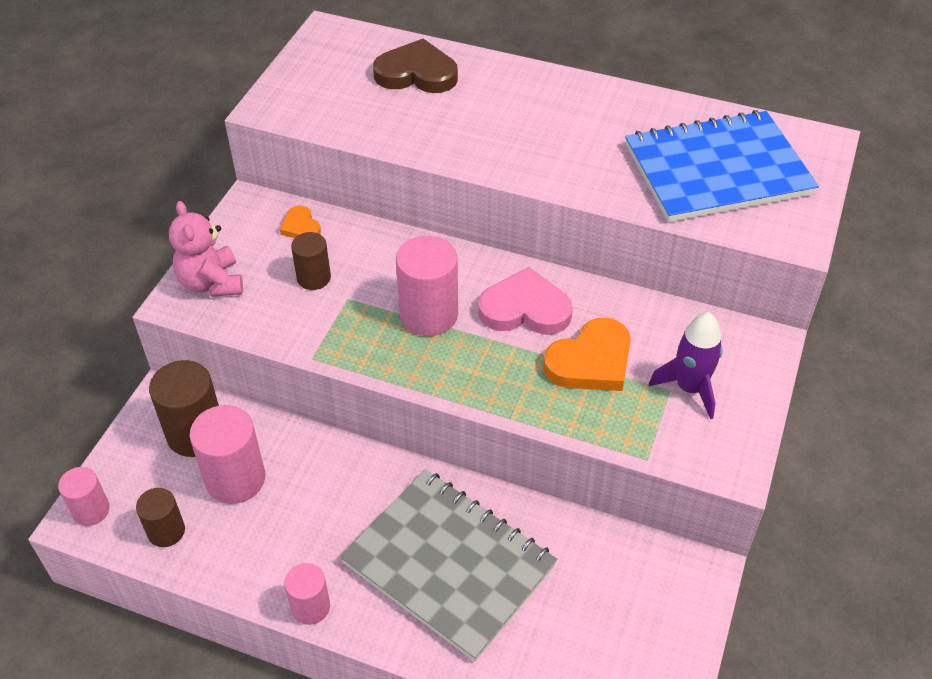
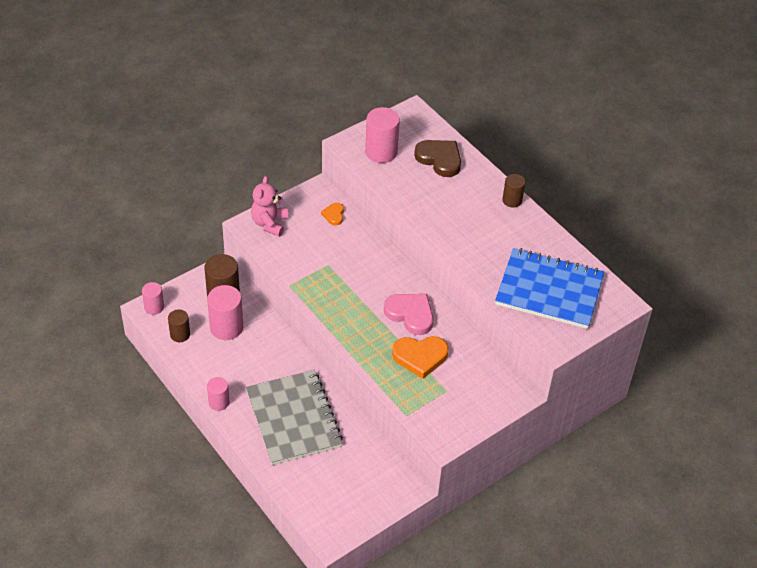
camera: 30 degrees right, 0 degrees up
(314, 278) = (320, 245): brown cylinder -> brown cylinder (512, 200)
(429, 315) = (360, 293): pink cylinder -> pink cylinder (381, 152)
(689, 388) = (457, 395): purple rocket -> none

